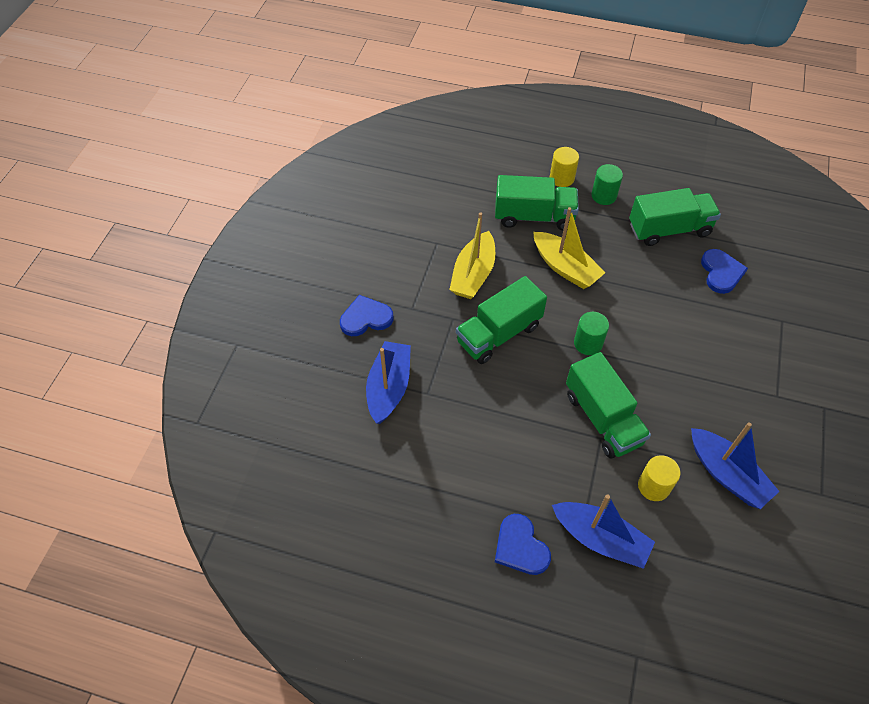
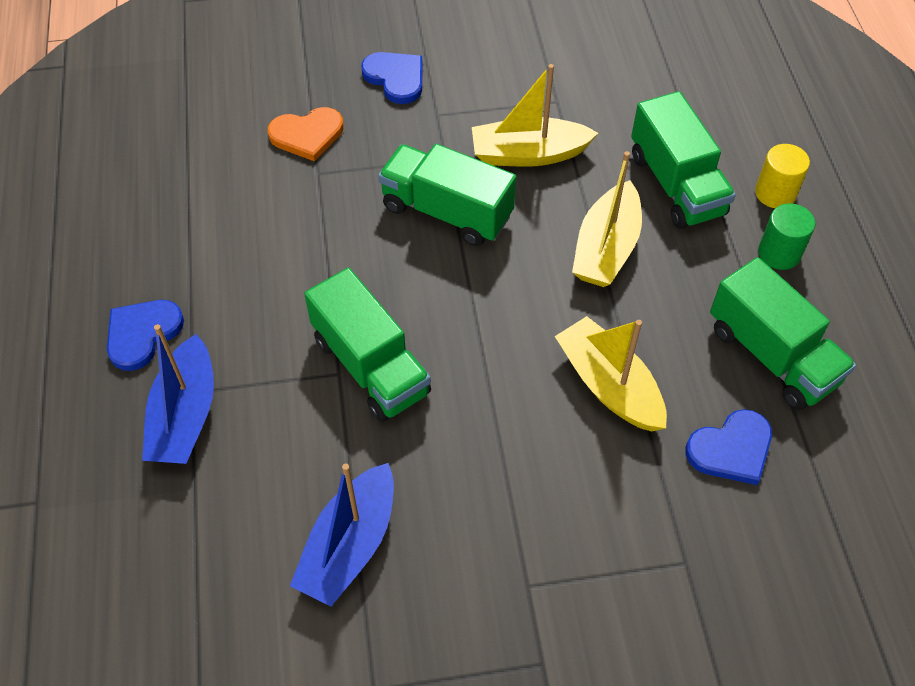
camera: 65 degrees right, 0 degrees up
(389, 387) = (307, 135): blue boat -> orange heart
(588, 343) = (487, 313): green cylinder -> none
(602, 418) = (371, 366): green truck -> green truck turned 75 degrees counterclockwise
(653, 486) = (289, 456): yellow cylinder -> none
(661, 307) = (609, 385): none -> yellow boat

